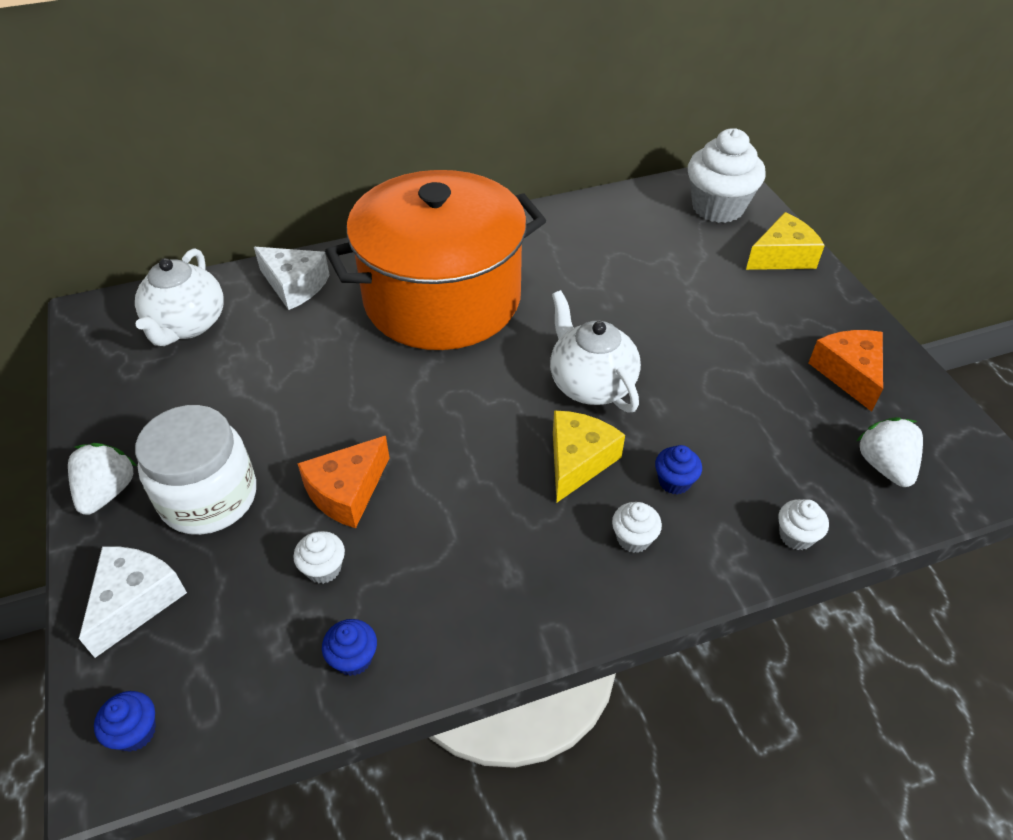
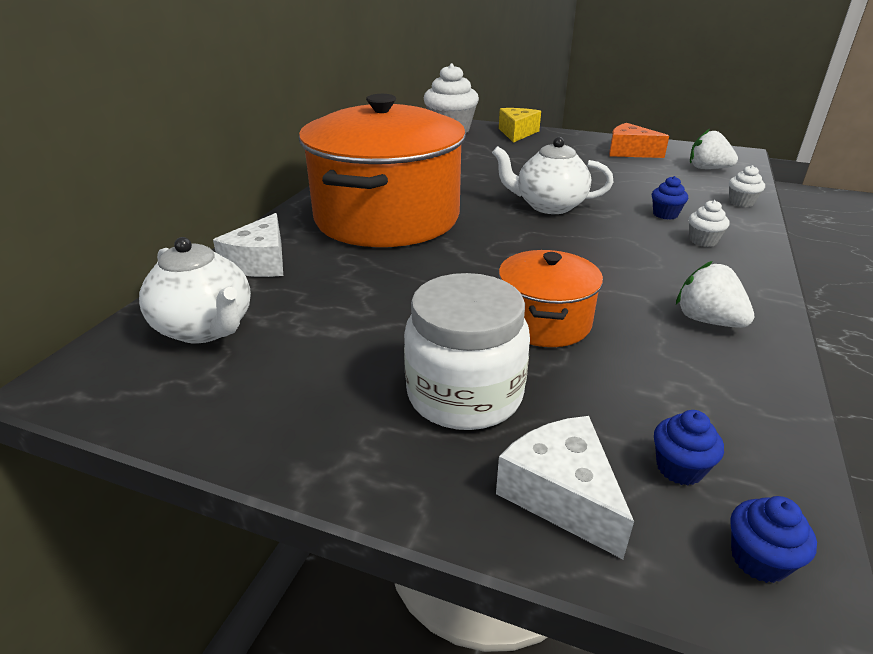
camera: 50 degrees left, 15 degrees down
(108, 492) = (370, 461): white strawberry -> white strawberry (707, 320)
(295, 285) = (260, 262): white cheese -> white cheese turned 120 degrees clockwise
(323, 568) = (623, 362): white cupcake -> none
(347, 492) = (544, 322): orange cheese -> orange pot
(353, 658) = (740, 382): blue cupcake -> blue cupcake (679, 468)
(578, 461) = (614, 232): yellow cheese -> none

